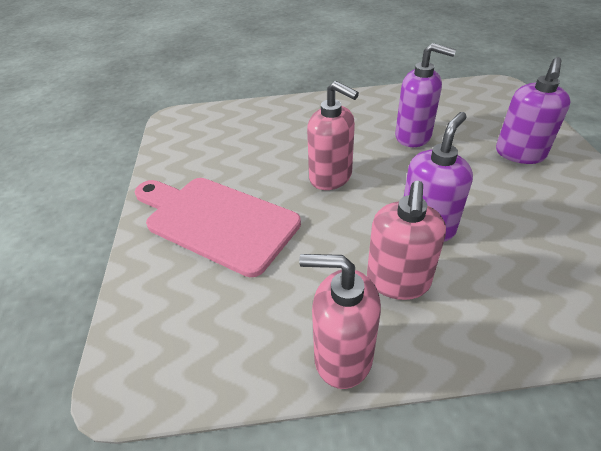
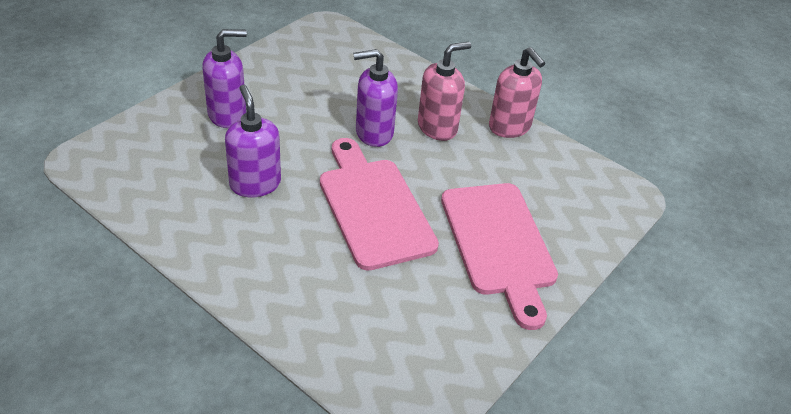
camera: 140 degrees left, 0 degrees up
(331, 177) = (373, 207): pink soap dispenser -> pink cutting board

